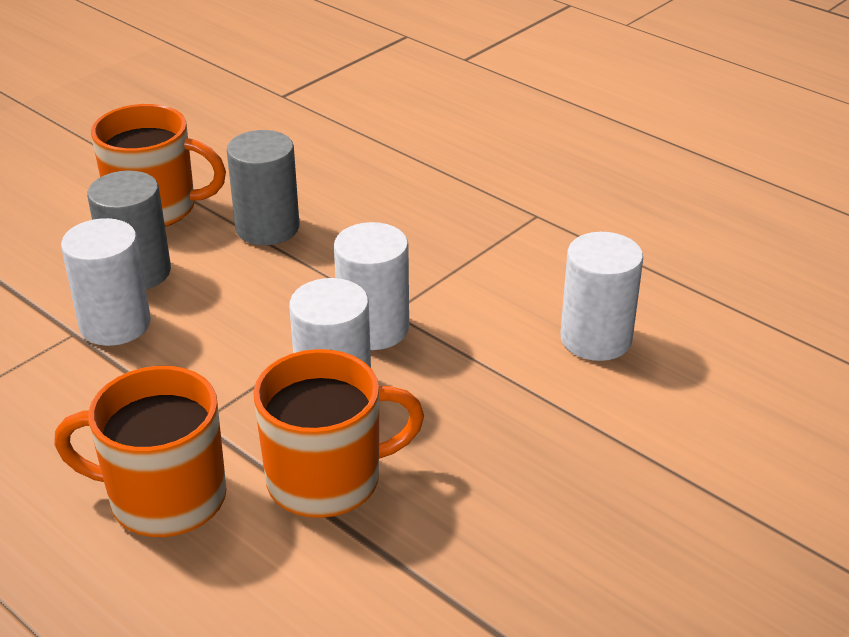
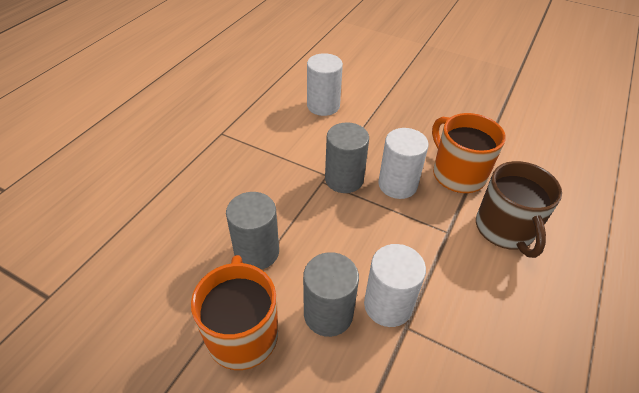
camera: 105 degrees left, 10 degrees up
(164, 498) = (505, 229): orange mug -> brown mug
(373, 328) = (344, 179): white cylinder -> grey cylinder

